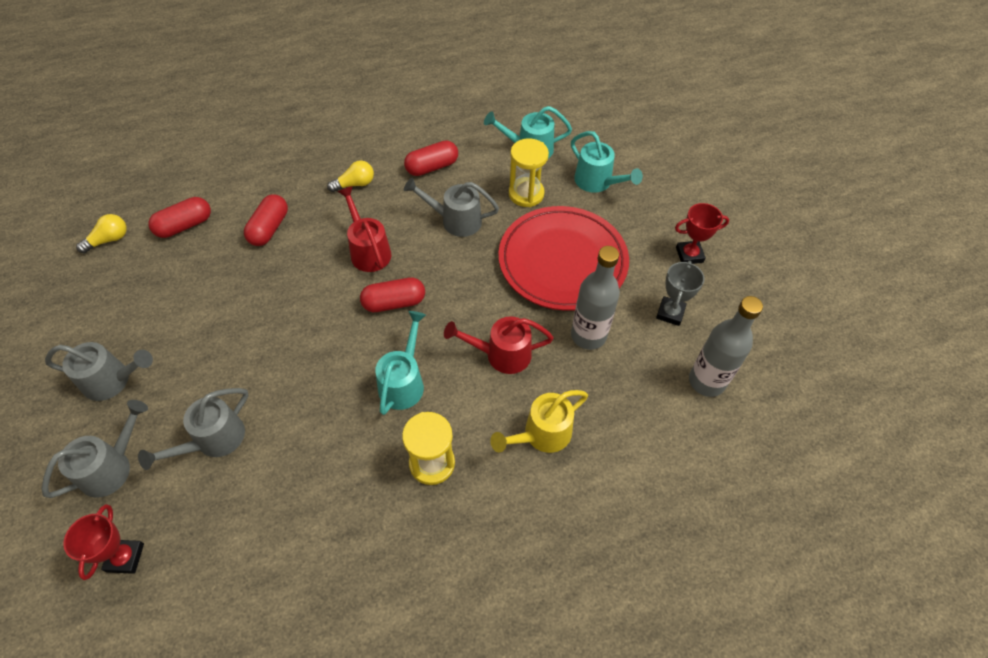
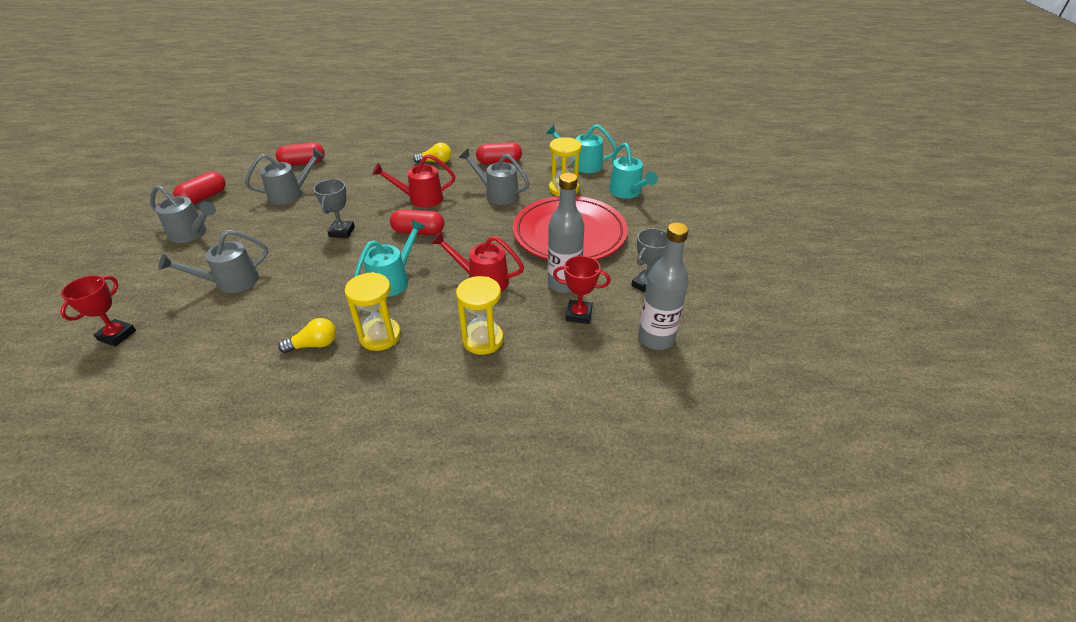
camera: 20 degrees right, 15 degrees down
(109, 240) = (249, 161): yellow light bulb -> yellow light bulb (314, 345)
(112, 467) = (152, 280): grey watering can -> grey watering can (291, 194)
(269, 228) = (358, 174): red capsule -> red capsule (204, 197)
(303, 327) = (342, 232): none -> grey trophy
(368, 250) = (420, 199): red watering can -> red watering can turned 90 degrees counterclockwise
(541, 435) = (483, 340): yellow watering can -> yellow hourglass
(689, 255) = (685, 251): red trophy -> red trophy (579, 314)

